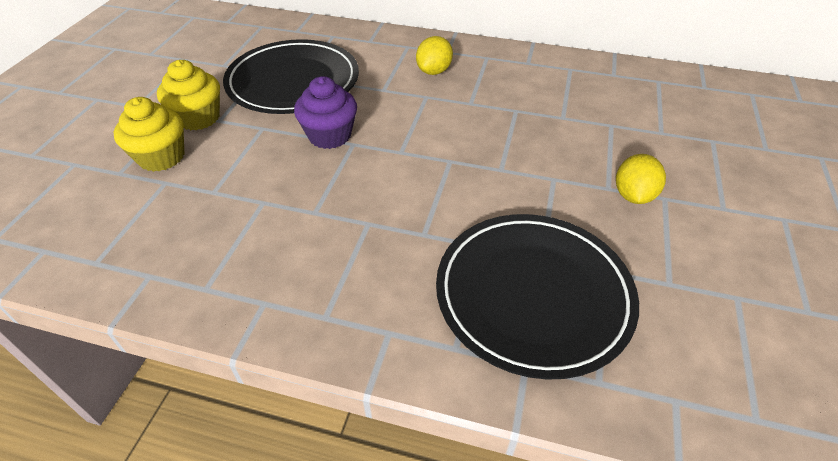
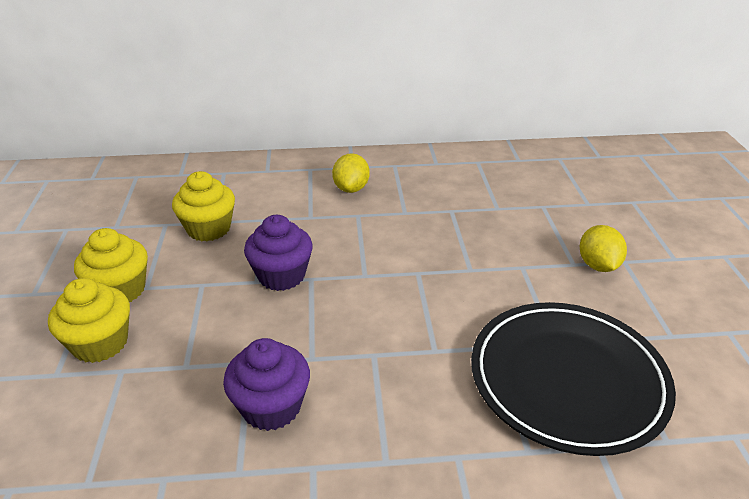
camera: 20 degrees left, 10 degrees down
(259, 243) = (271, 407): none -> purple cupcake
(293, 82) = (209, 229): black plate -> yellow cupcake

